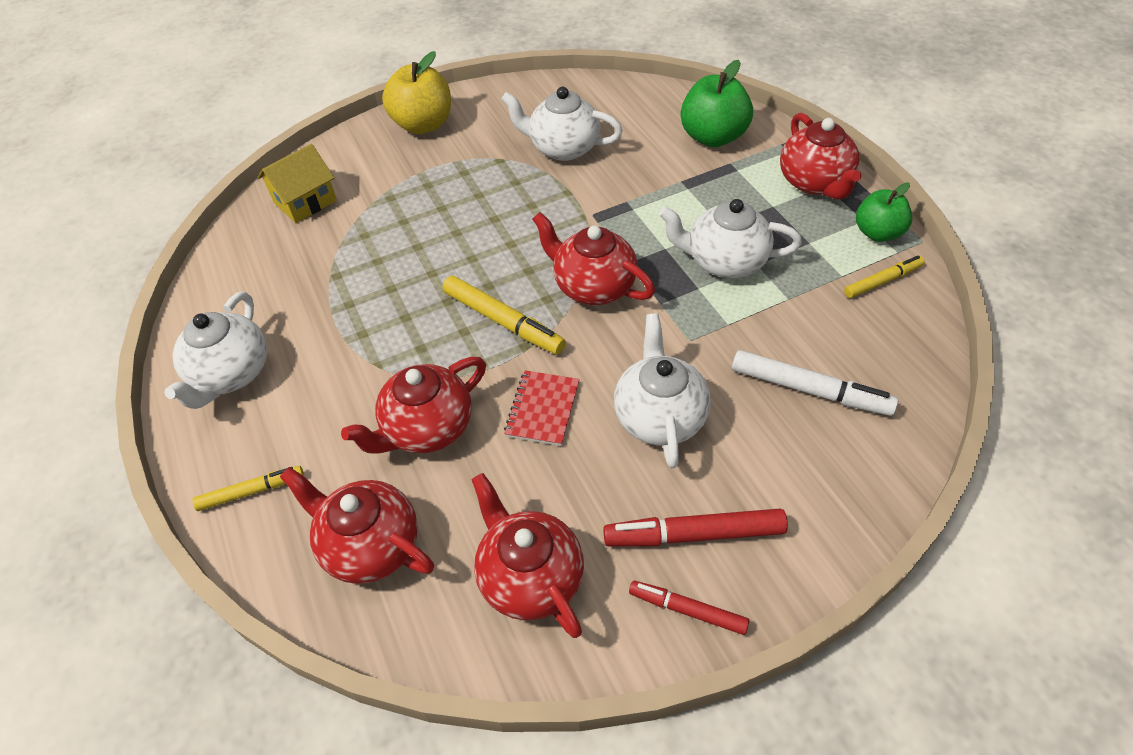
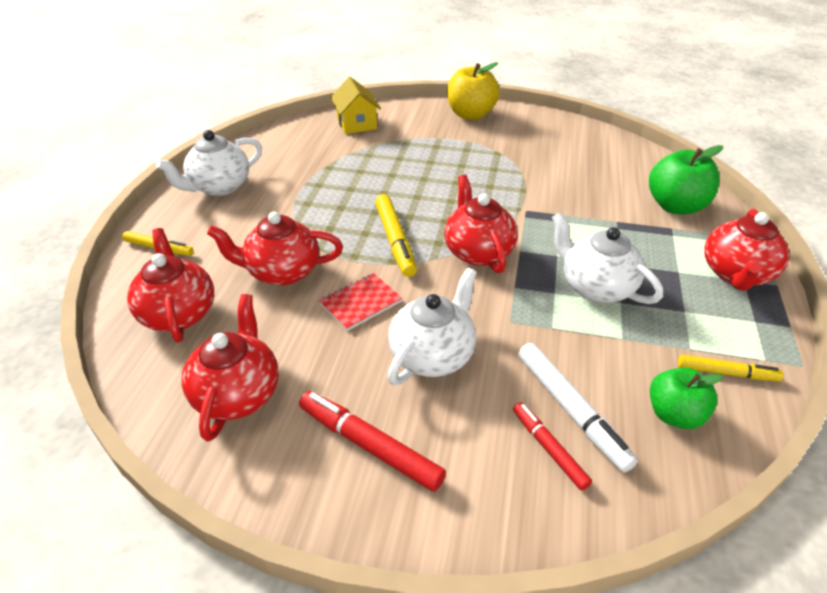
camera: 35 degrees right, 10 degrees down
(305, 201) = (356, 123): yellow house -> yellow house turned 75 degrees clockwise
(563, 148) = (549, 164): white teapot -> none
(687, 610) = (308, 490): red marker -> red marker (549, 448)
(878, 233) = (760, 337): green apple -> green apple (674, 414)

